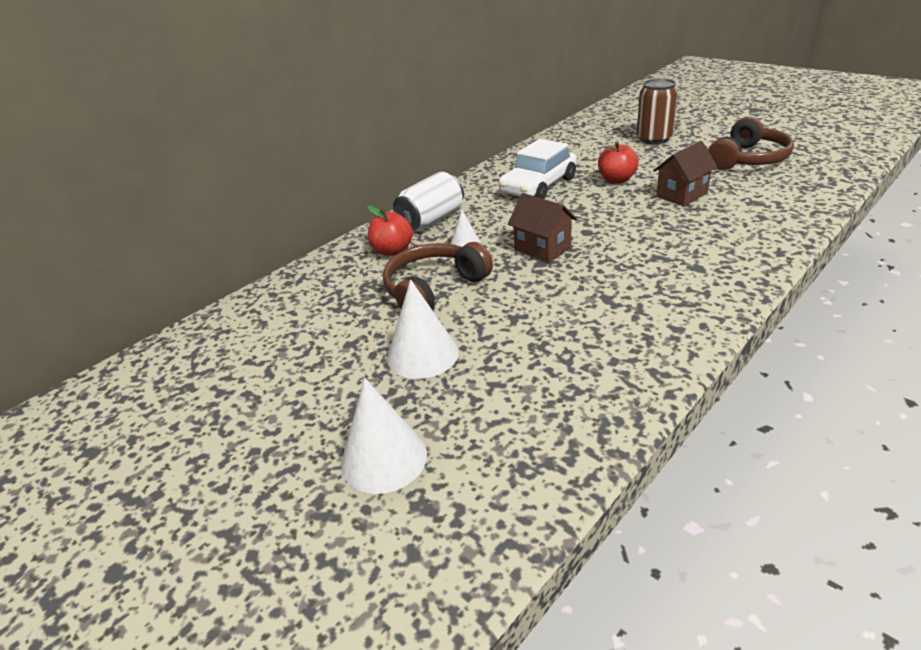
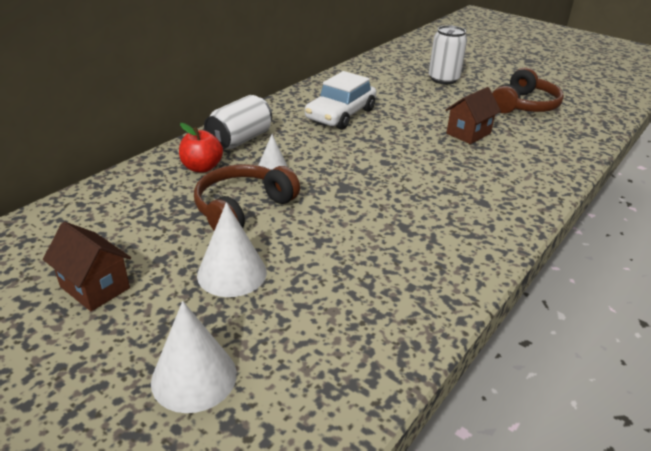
camera: 10 degrees left, 0 degrees up
(542, 249) = (345, 175): brown house -> brown house (95, 287)
(616, 180) = (411, 115): red apple -> none
(654, 139) = (443, 79): brown can -> white can

